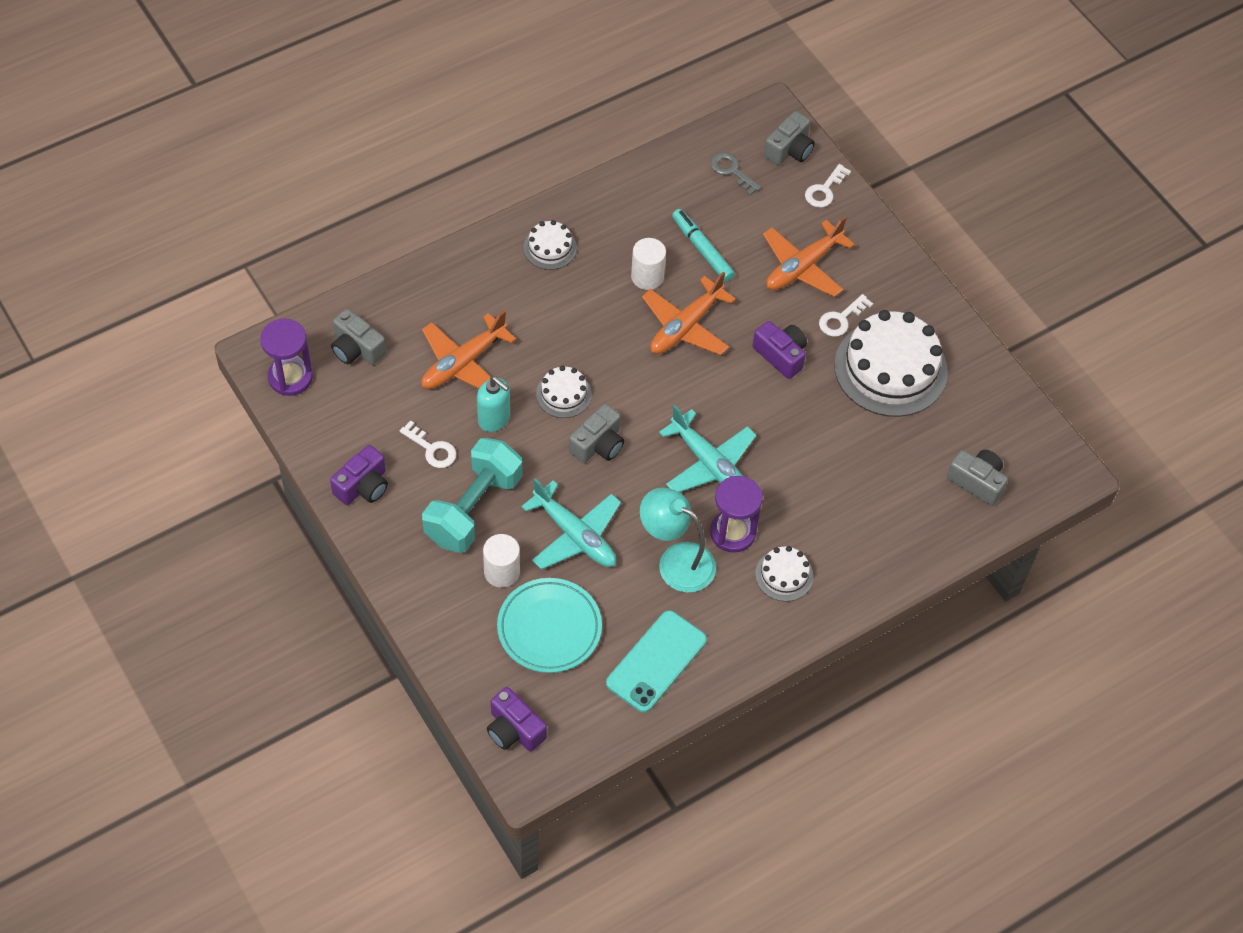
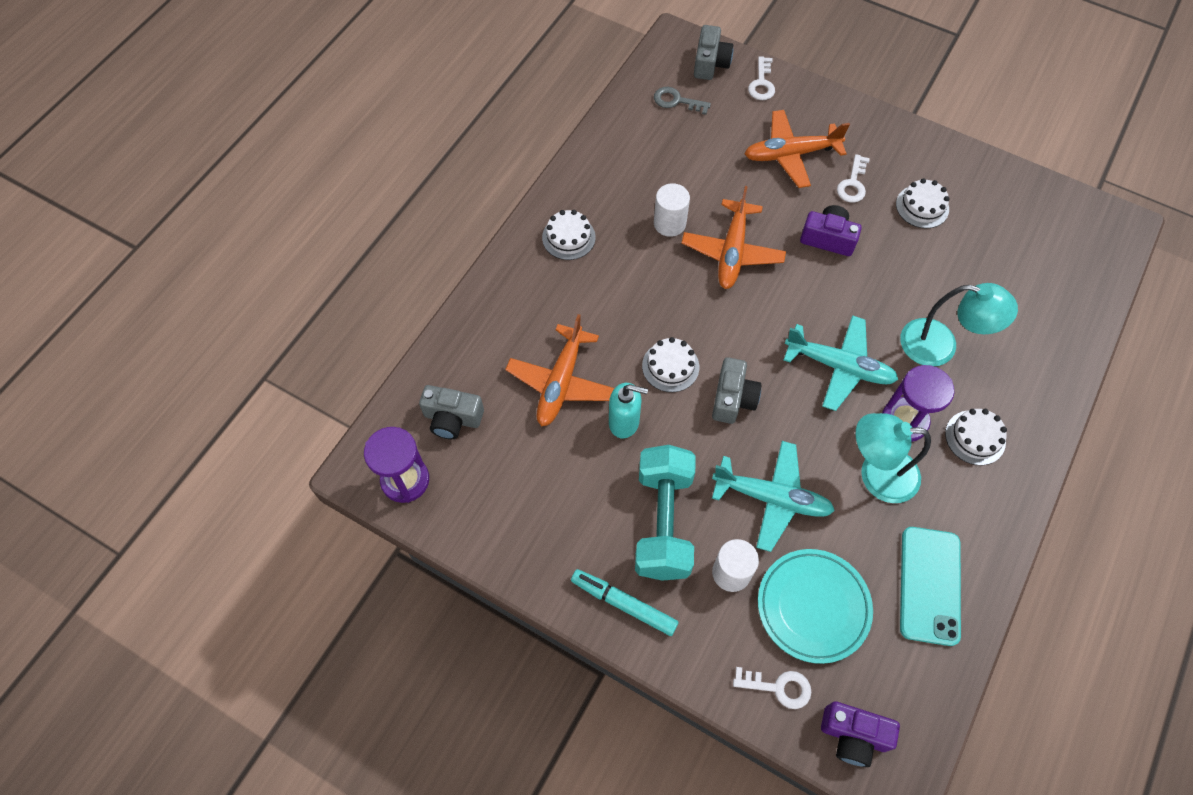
camera: 25 degrees left, 5 degrees up
(363, 486) = (544, 556): purple camera -> none
(432, 449) = (586, 482): white key -> white key (778, 687)
(702, 249) = (699, 178): turquoise marker -> turquoise marker (624, 604)
(802, 267) = (790, 154): orange plane -> orange plane turned 60 degrees clockwise
(812, 490) = (940, 346): none -> turquoise lamp
(890, 368) = (922, 206): white cake -> white cake, size x0.48
(977, 482) = (1061, 270): grey camera -> none

